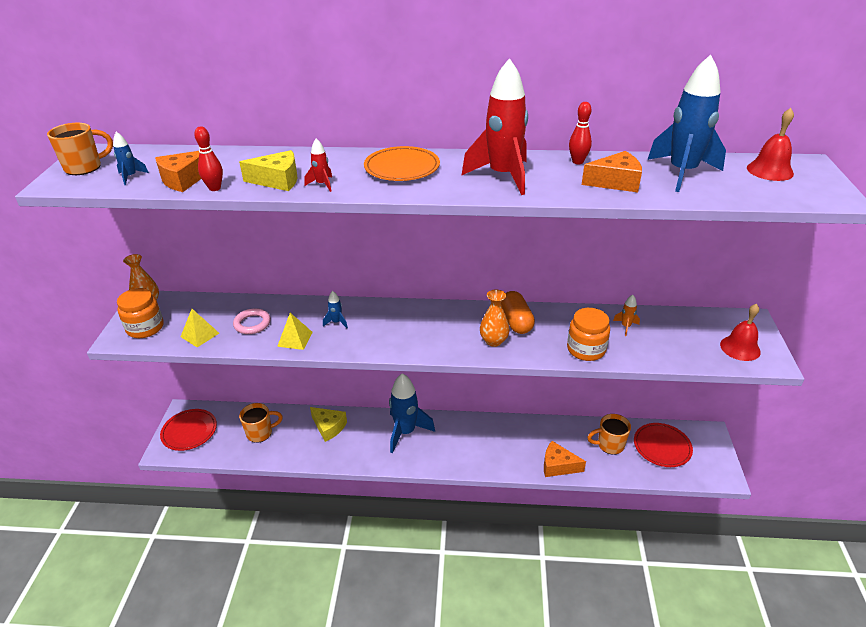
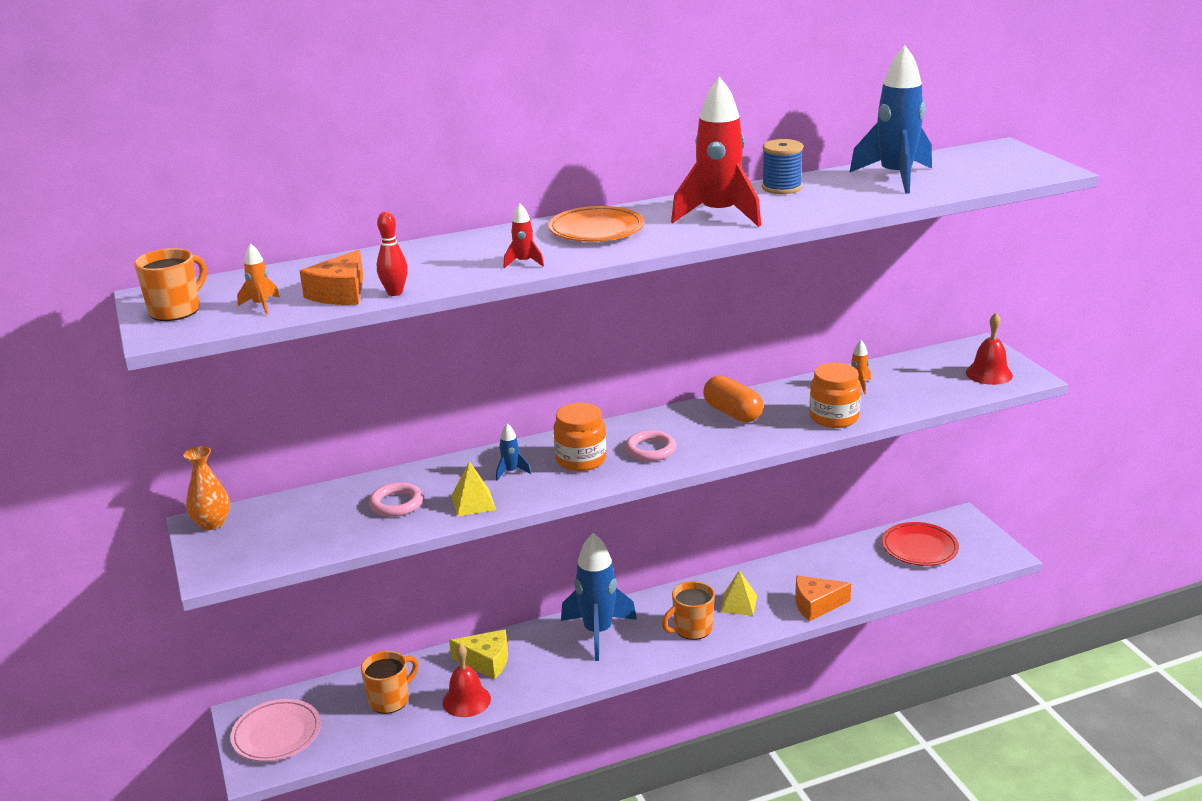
camera: 25 degrees left, 10 degrees down
(131, 177) = (261, 305): blue rocket -> orange rocket
(145, 328) = (242, 550): orange jar -> orange jar (581, 460)
(189, 431) = (277, 734): red plate -> pink plate
(200, 335) = (333, 534): yellow pyramid -> yellow pyramid (738, 603)
(277, 180) = (463, 270): yellow cheese -> none
(436, 334) = (650, 450): none -> pink ring
(493, 341) = (724, 438): orange vase -> none
(577, 162) = (781, 188): red bowling pin -> blue spool
(609, 445) = (860, 564): orange mug -> orange mug (691, 629)
(615, 182) = (840, 197): orange cheese -> none
(770, 170) = (974, 159): red bell -> red bell (466, 700)

